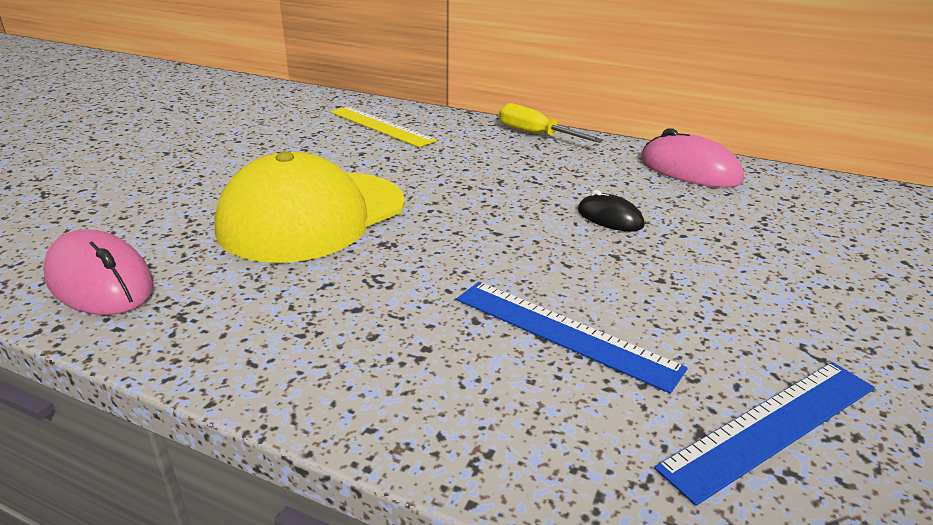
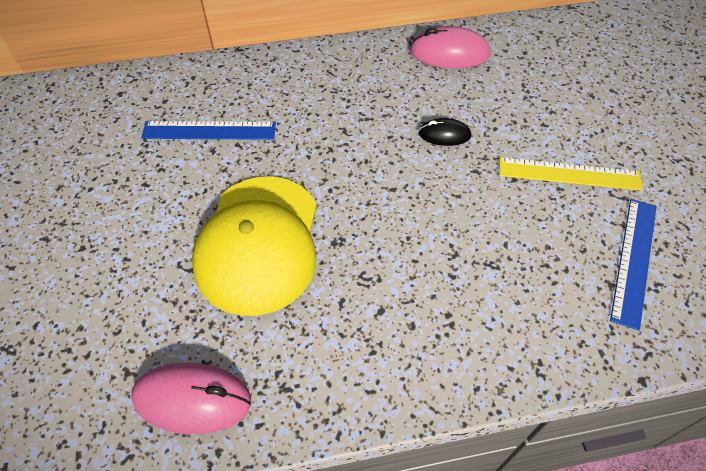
camera: 35 degrees left, 25 degrees up
(381, 126) = (189, 105): yellow ruler -> yellow ruler (569, 173)
(535, 134) = (317, 58): yellow screwdriver -> none
(564, 332) = (503, 255): blue ruler -> blue ruler (209, 130)

